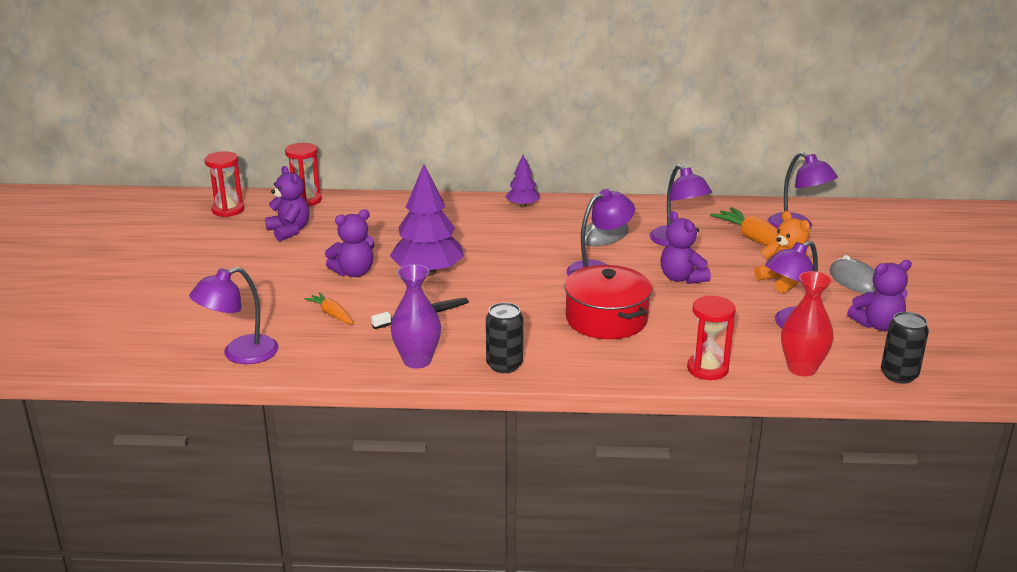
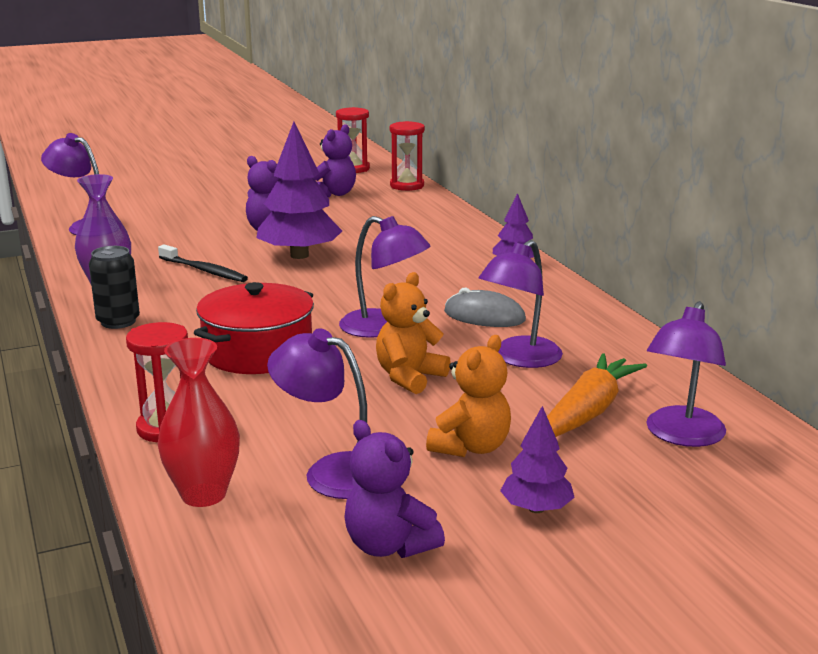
camera: 65 degrees right, 5 degrees down
(331, 314) = (180, 239): orange carrot -> none
(681, 278) = (409, 377): purple teddy bear -> orange teddy bear
(855, 280) = (536, 508): grey mouse -> purple tree
(899, 375) = (228, 582): black can -> none

